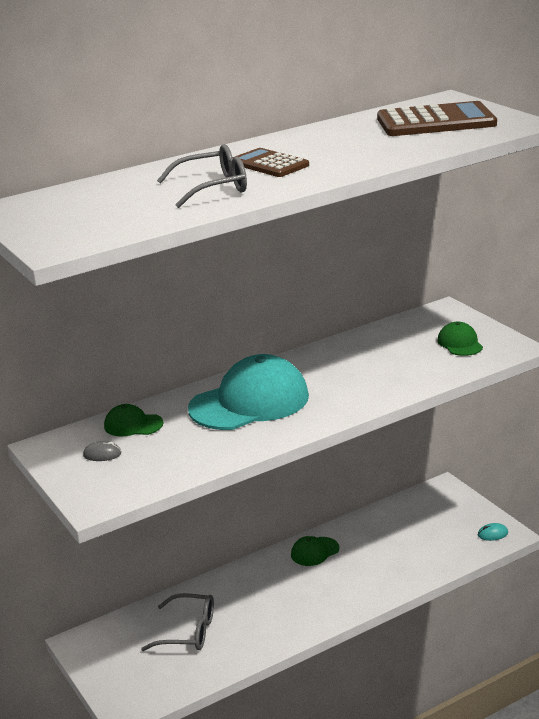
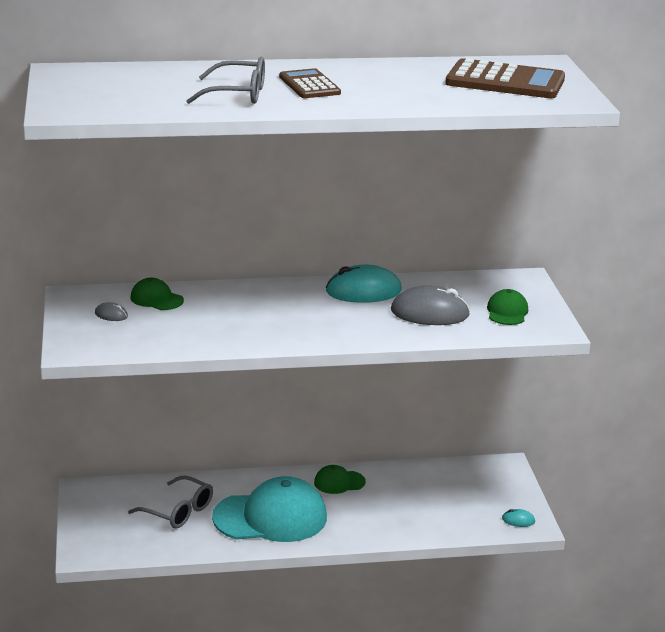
camera: 20 degrees right, 0 degrees up
(249, 402) = (269, 308): turquoise cap -> turquoise cap (270, 517)
(319, 360) = (363, 291): none -> turquoise mouse
(396, 364) = (430, 313): none -> grey mouse

